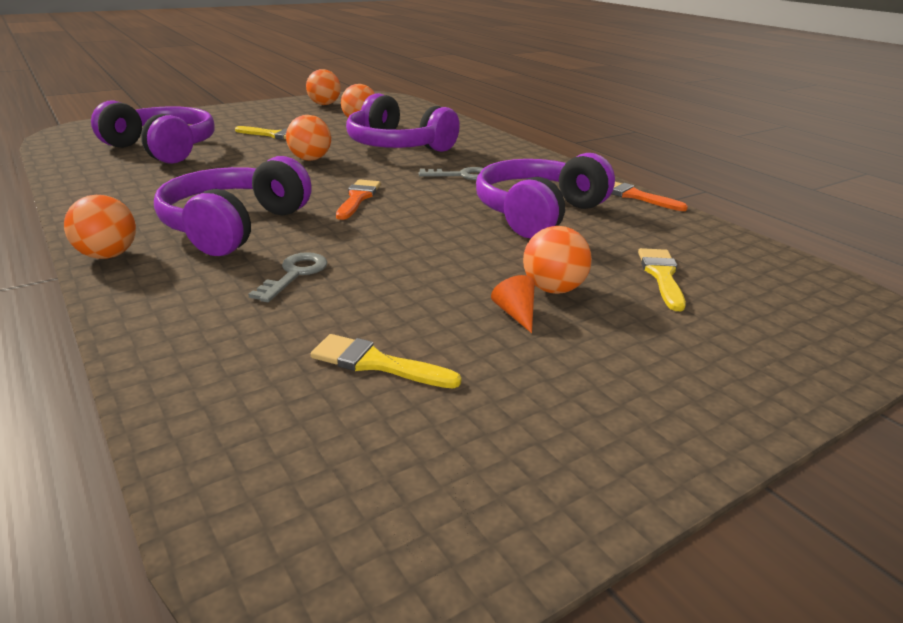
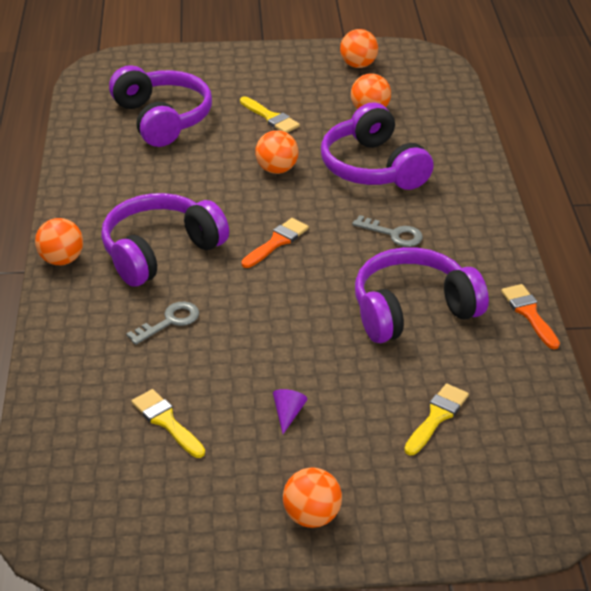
camera: 30 degrees right, 10 degrees up
(516, 314) = (288, 414): orange cone -> purple cone
(553, 289) = (337, 400): orange ball -> orange ball (311, 516)

